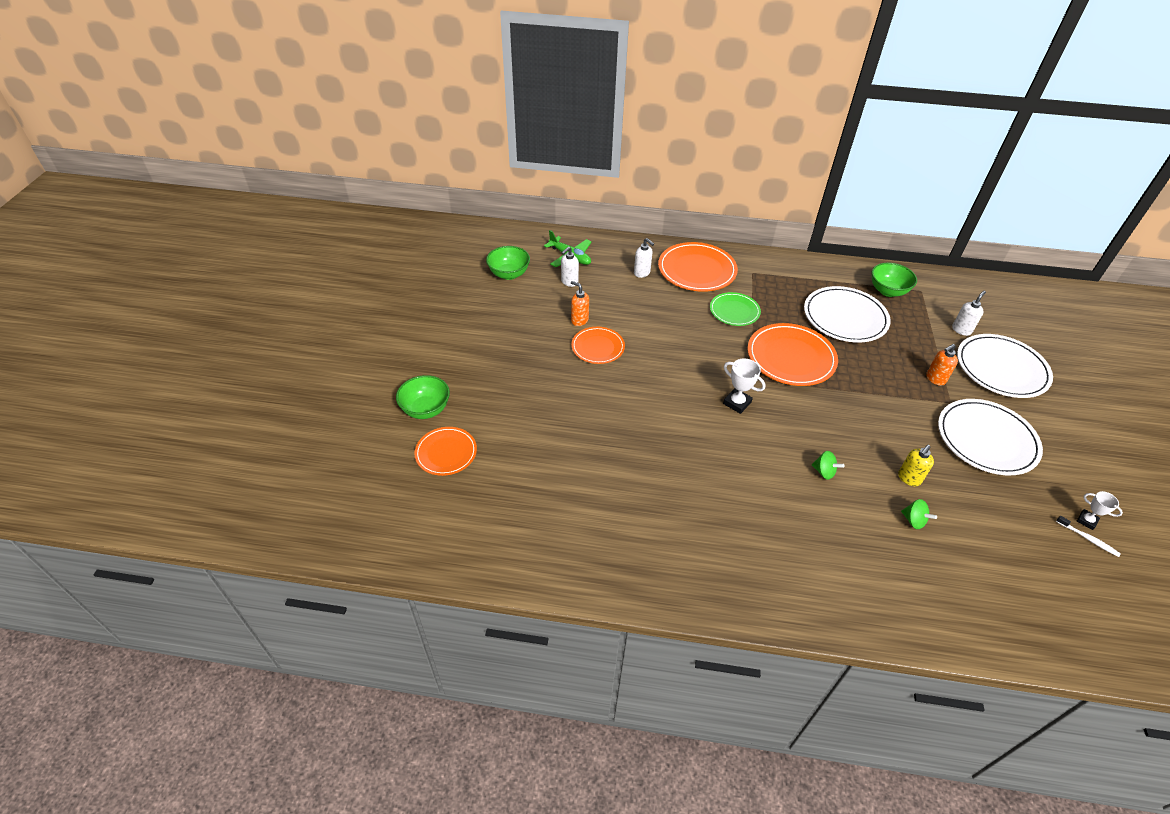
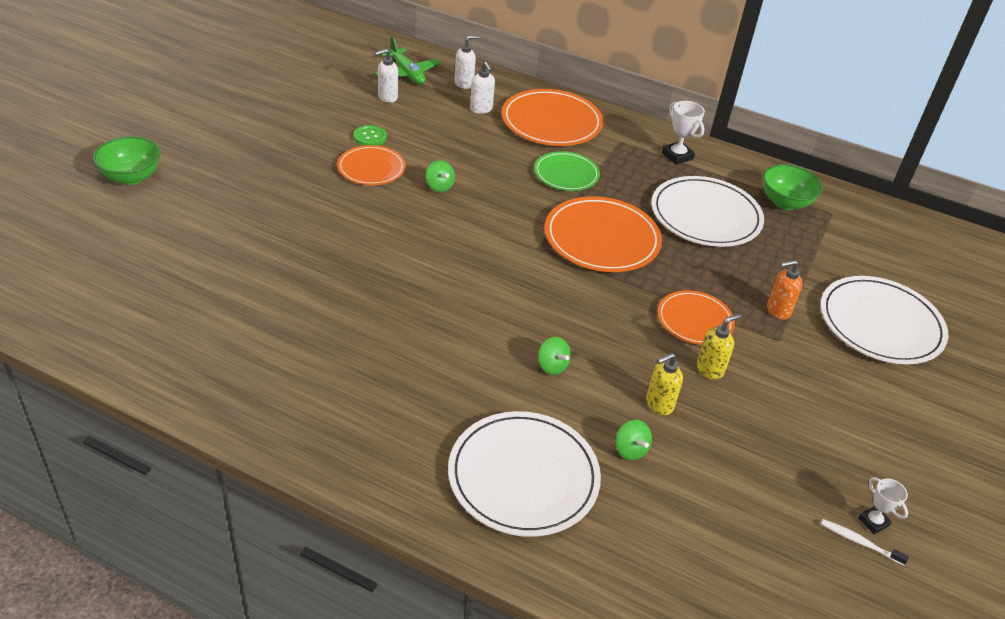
camera: 15 degrees right, 5 degrees down
(446, 453) = (121, 223): orange plate -> orange plate (695, 320)
(509, 274) = (323, 73): green bowl -> none
(579, 320) = (370, 137): orange soap dispenser -> green button
(655, 348) = (439, 186): none -> green spinning top
(737, 403) = (496, 266): white trophy -> white trophy (677, 156)
(923, 440) = (710, 369): none -> yellow soap dispenser
(961, 330) = (856, 268): white soap dispenser -> white soap dispenser (464, 84)
(986, 439) = (799, 393): white plate -> white plate (523, 476)
(1088, 539) = (859, 542): white toothbrush -> white toothbrush turned 150 degrees clockwise

